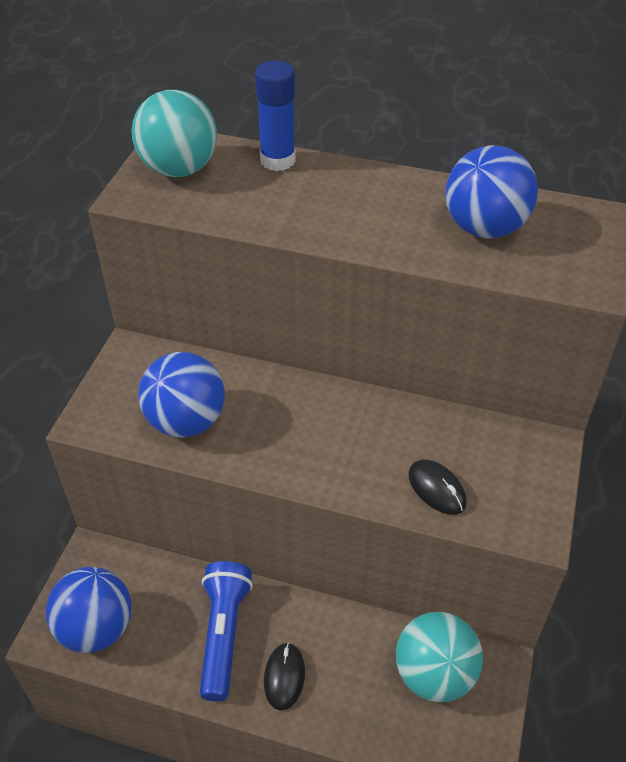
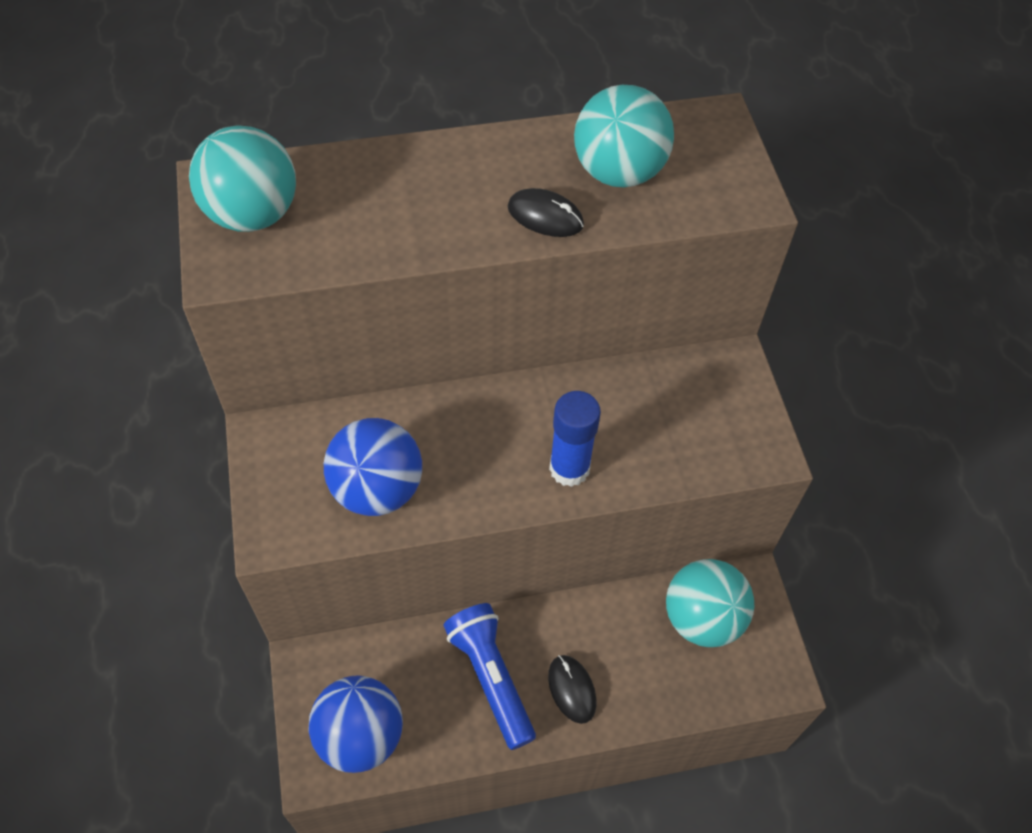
camera: 30 degrees left, 10 degrees up
(277, 160) = (356, 164): blue glue stick -> blue glue stick (569, 468)
(436, 489) = (661, 452): black mouse -> black mouse (545, 216)
(484, 228) = (618, 172): blue ball -> turquoise ball

